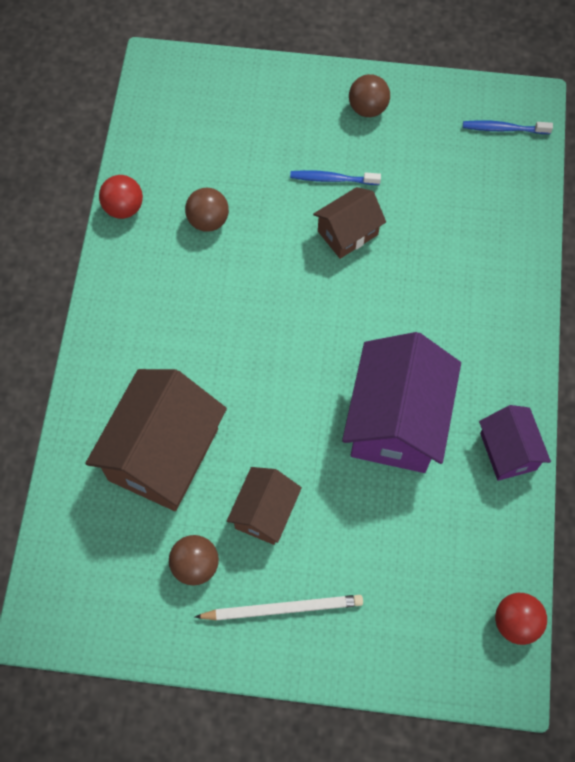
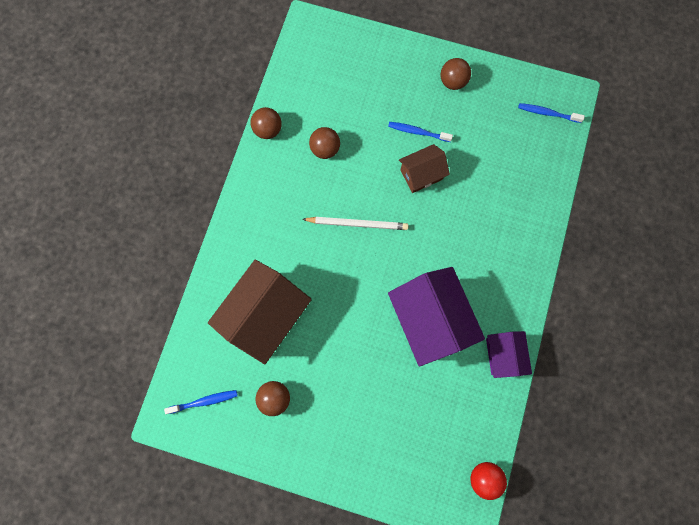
camera: 10 degrees right, 10 degrees up
(93, 588) = (204, 401): none -> blue toothbrush
(124, 208) = (268, 130): red ball -> brown ball
(265, 512) = (327, 369): brown house -> none
(283, 608) = (328, 438): white pencil -> white pencil (357, 223)
(396, 421) = (429, 320): purple house -> purple house turned 45 degrees counterclockwise

